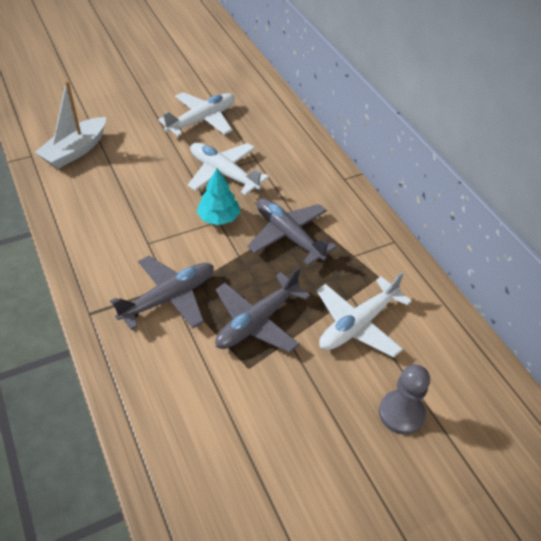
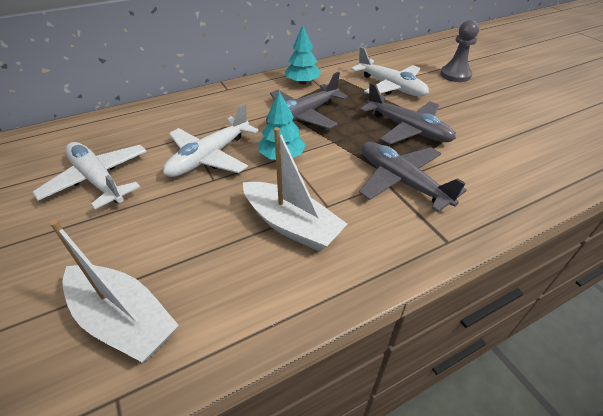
camera: 90 degrees left, 5 degrees down
(131, 221) = (291, 225): none -> white boat
(364, 239) = (302, 82): none -> turquoise tree

